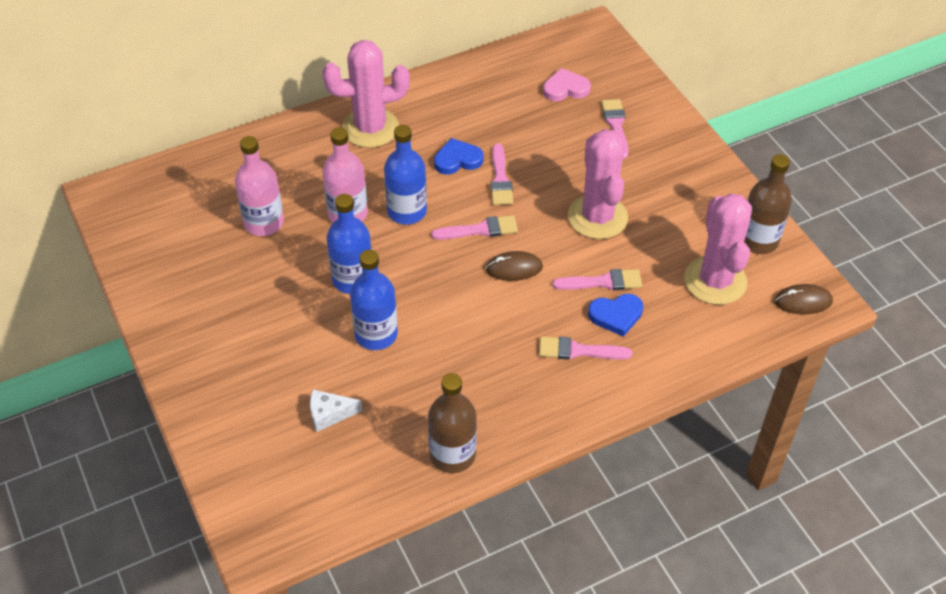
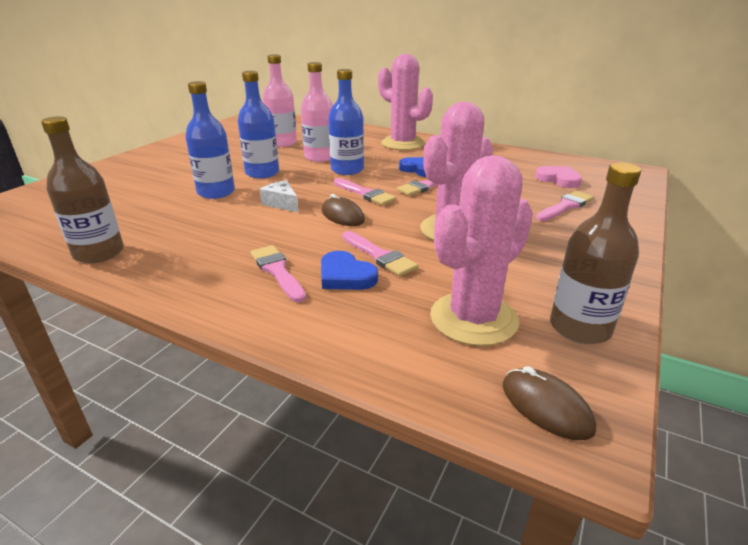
camera: 55 degrees right, 20 degrees down
(329, 414) = (122, 200): white cheese -> white cheese (282, 203)

